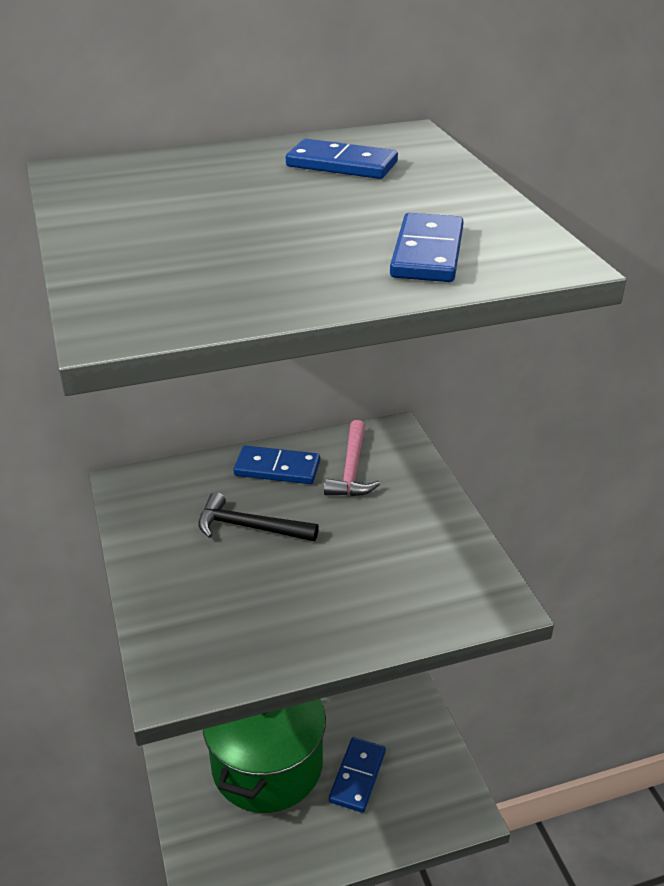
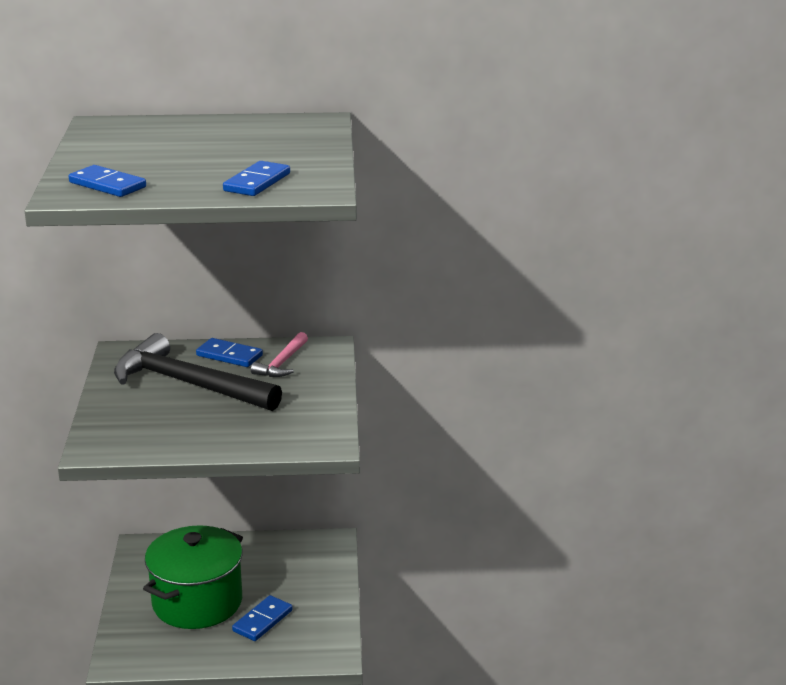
camera: 15 degrees right, 10 degrees down
(249, 527) = (189, 384): black hammer -> black hammer, size x2.06
(342, 164) = (260, 134): blue domino -> blue domino (107, 185)

